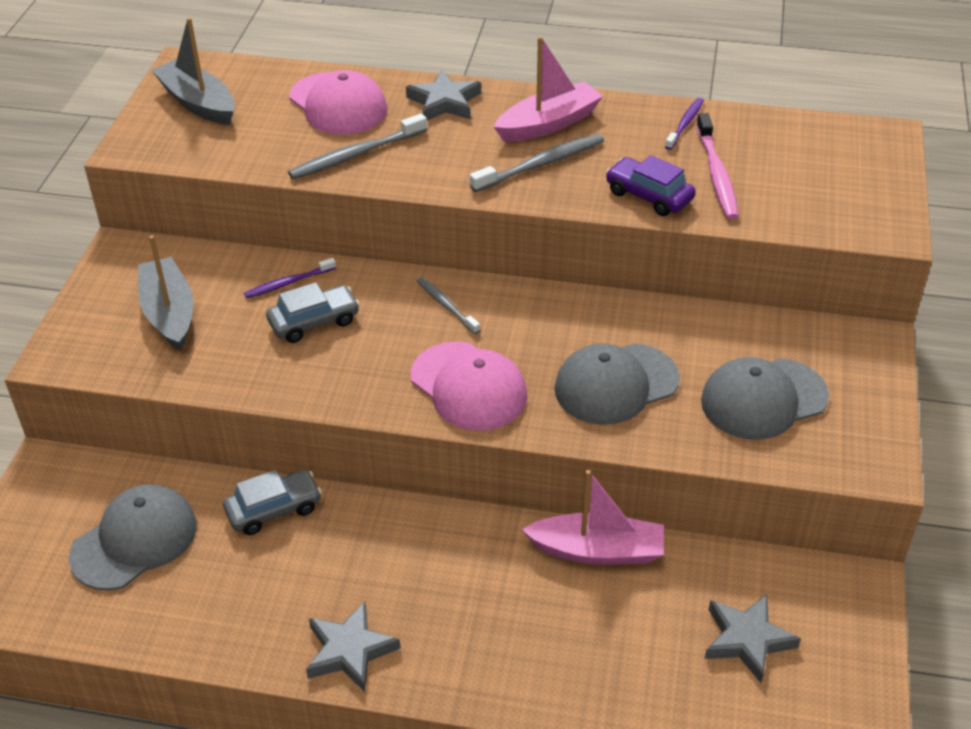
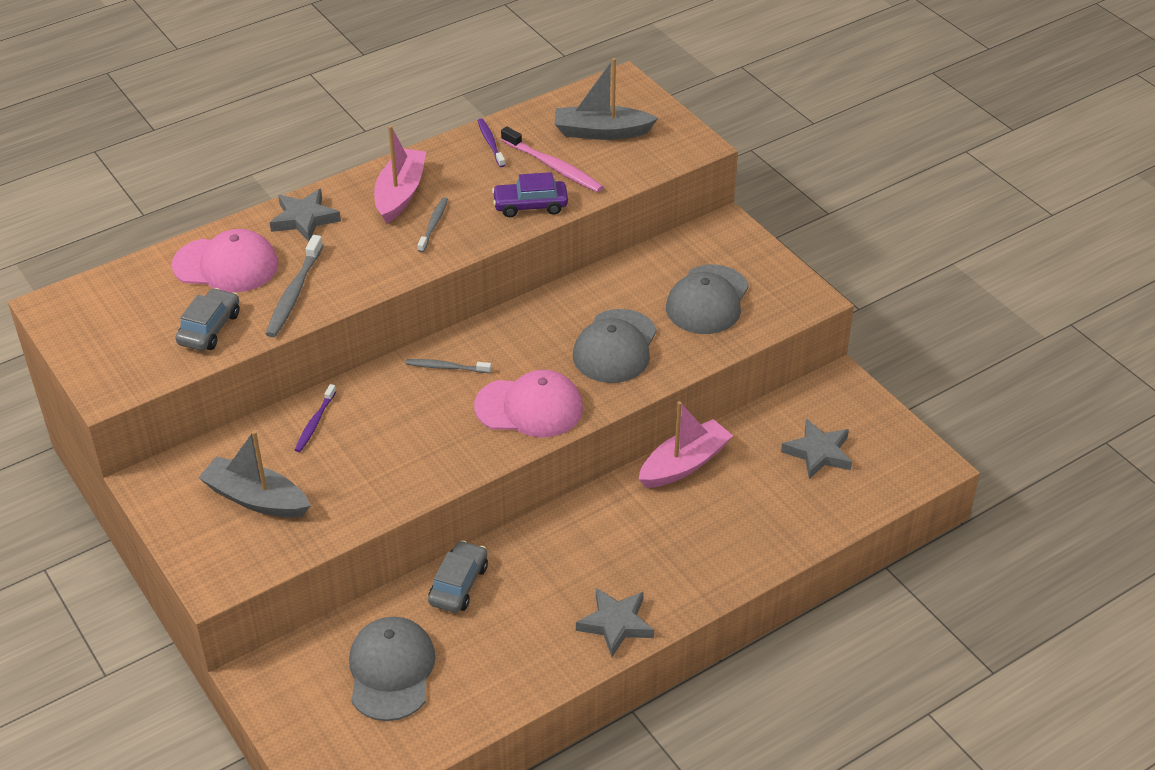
camera: 45 degrees left, 0 degrees up
(198, 103) = (110, 327): grey boat -> grey boat (601, 132)
(314, 322) = (371, 435): grey car -> grey car (209, 328)
(541, 164) = (433, 224): grey toothbrush -> grey toothbrush, size x0.62

